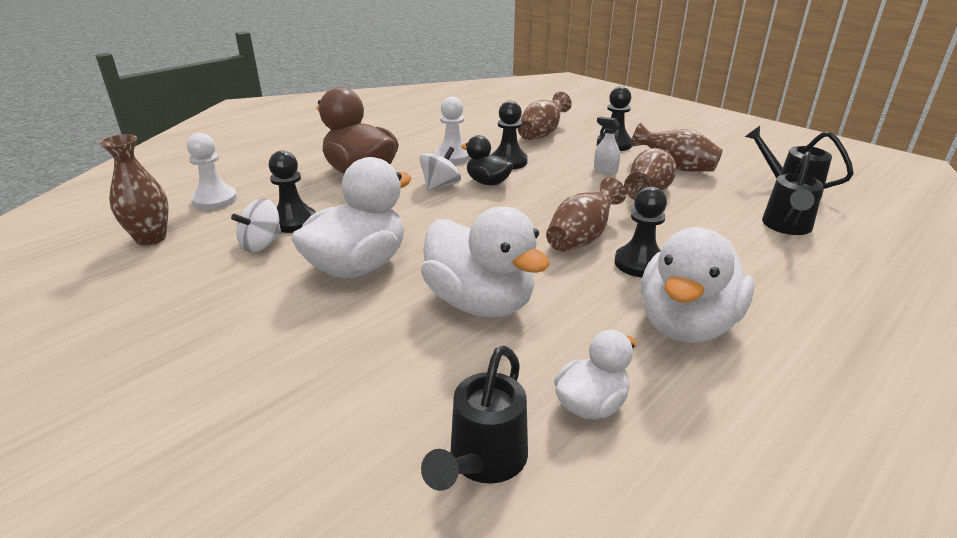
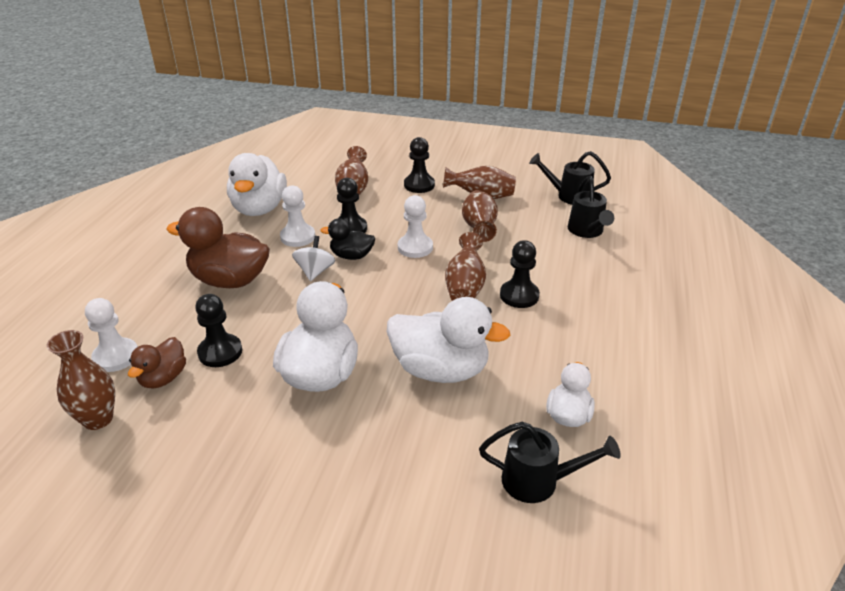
camera: 30 degrees left, 5 degrees up
(229, 226) = (163, 378): none -> brown duck
(262, 244) = (215, 385): white spinning top -> none
(483, 461) = (538, 481): black watering can -> black watering can turned 75 degrees counterclockwise
(559, 191) = (415, 247): none -> white pawn
(605, 171) = (433, 215): white spray bottle -> none
(686, 324) = (580, 334): white duck -> white duck (259, 209)

